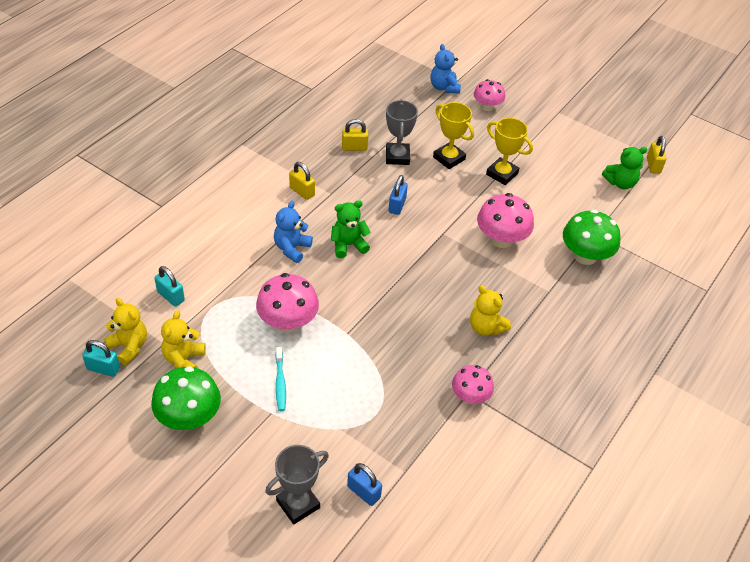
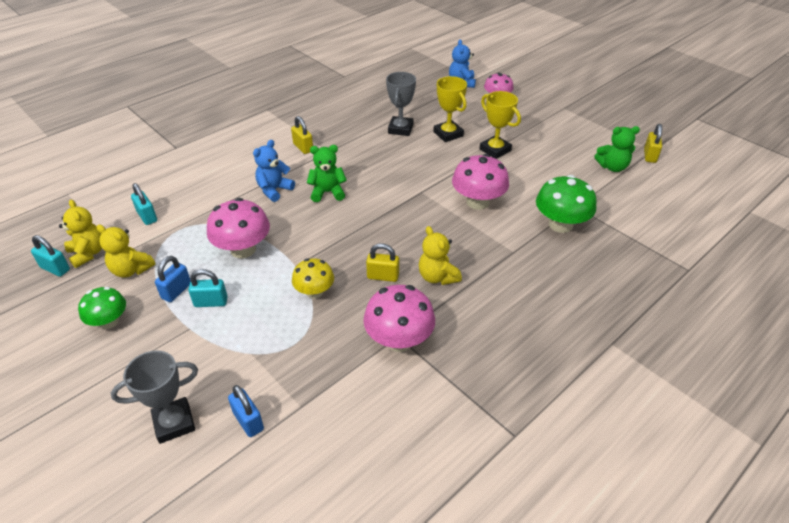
camera: 15 degrees right, 5 degrees down
(184, 359) = (131, 270): yellow teddy bear -> yellow teddy bear turned 90 degrees counterclockwise
(189, 417) = (109, 321): green mushroom -> green mushroom, size x0.64
(280, 383) = (211, 302): turquoise toothbrush -> turquoise padlock
(354, 147) = (364, 119): yellow padlock -> yellow padlock (383, 276)
(376, 358) = (314, 292): none -> yellow mushroom
(397, 205) = (386, 166): blue padlock -> blue padlock (176, 291)
(470, 396) = (399, 340): pink mushroom -> pink mushroom, size x1.55

